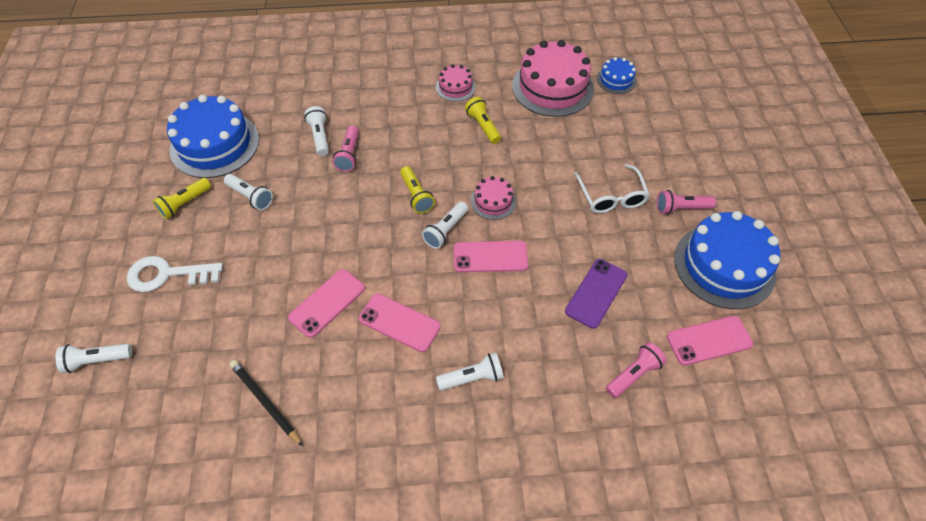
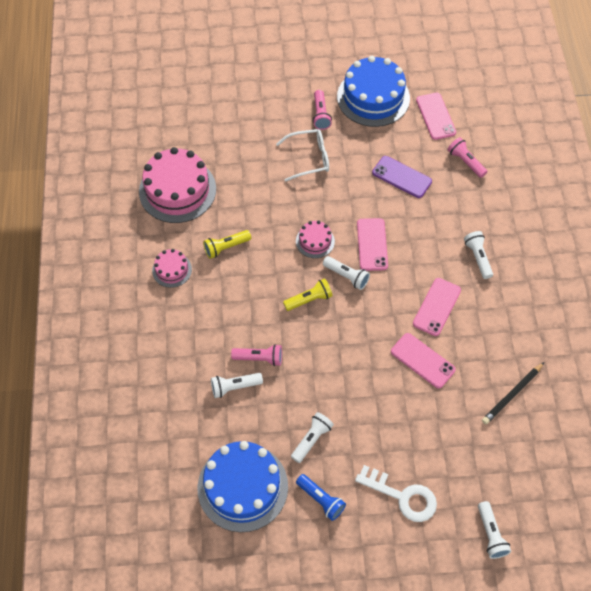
camera: 90 degrees left, 5 degrees up
(167, 274) = (402, 496): white key -> white key turned 60 degrees counterclockwise
(184, 204) = (321, 499): yellow flashlight -> blue flashlight
(616, 80) = (171, 141): blue cake -> none

